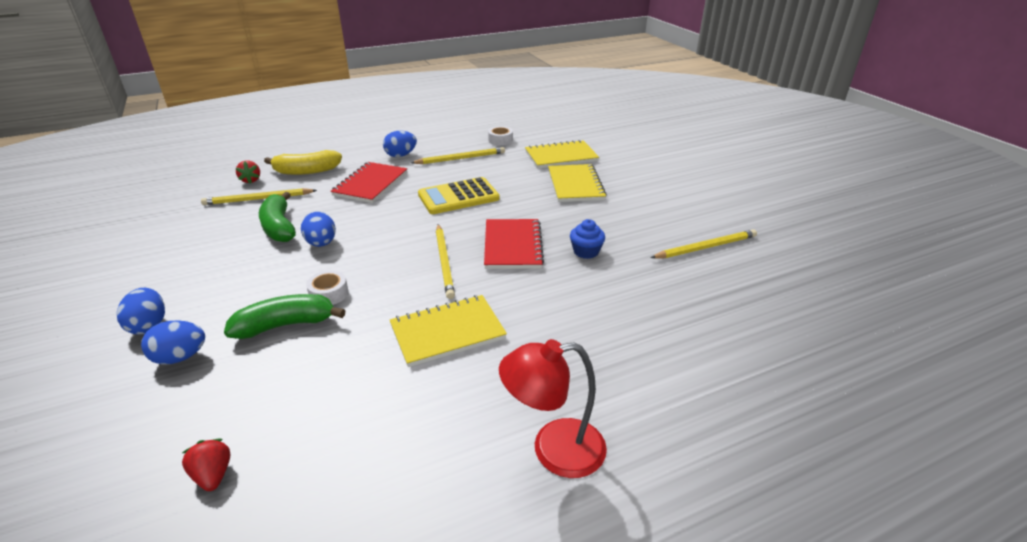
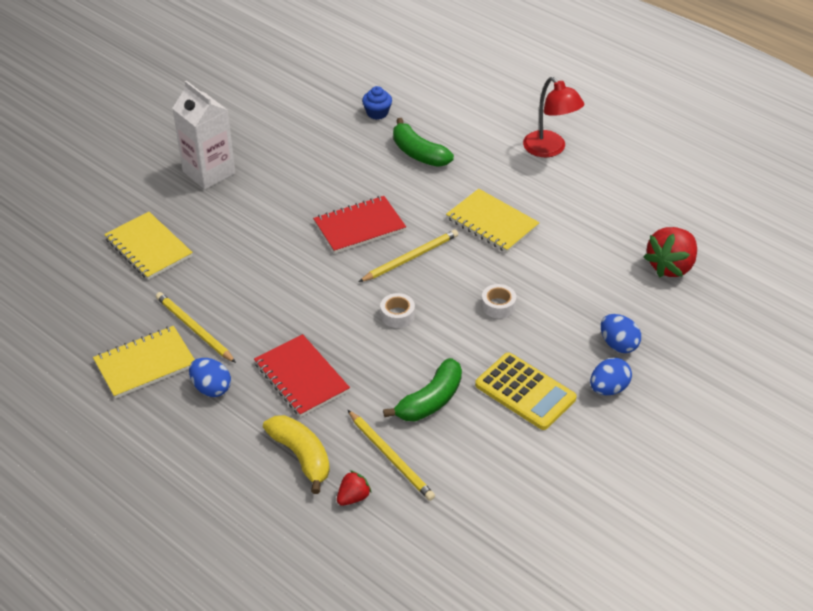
camera: 115 degrees left, 10 degrees up
(213, 475) = (671, 266): red strawberry -> red strawberry, size x1.93
(286, 325) = (548, 309): green banana -> green banana (418, 153)
(321, 243) = (436, 351): blue egg -> none
(370, 184) = (301, 377): red notebook -> red notebook turned 60 degrees clockwise
(458, 197) = (291, 294): yellow calculator -> yellow calculator (525, 392)
(500, 140) = (121, 313): white tape -> white tape (397, 315)
(575, 185) = (217, 219): yellow notebook -> yellow notebook (145, 364)
(586, 251) = (342, 183): blue cupcake -> blue cupcake (377, 113)
(642, 191) = (209, 172): none -> white carton
(706, 247) = (294, 123): yellow pencil -> none

